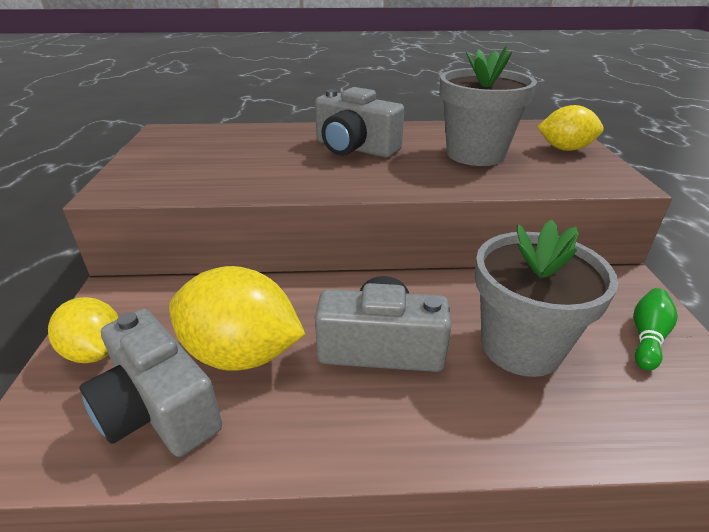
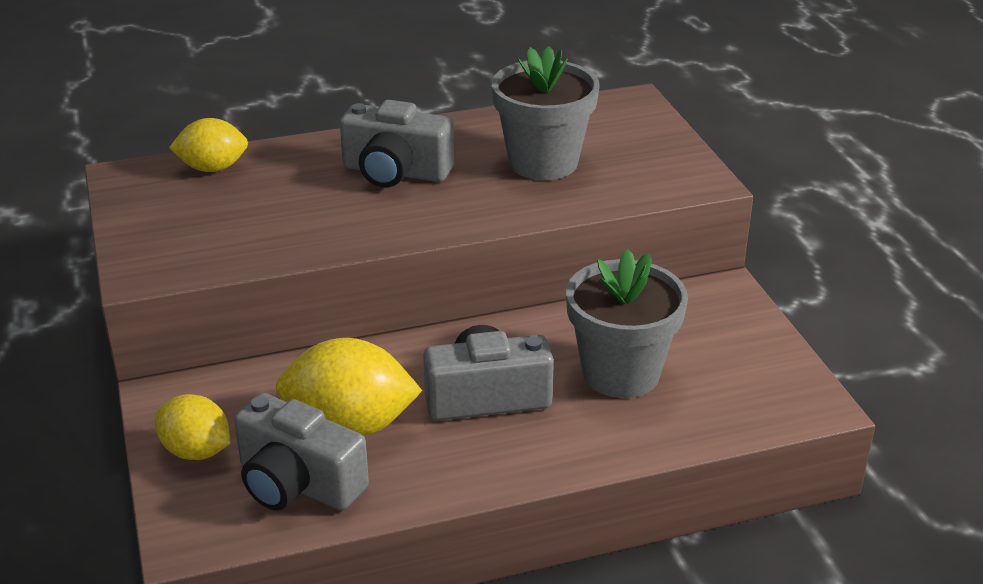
camera: 15 degrees left, 0 degrees up
(565, 149) = (645, 140): yellow lemon -> yellow lemon (213, 168)
(647, 337) = (738, 344): green bowling pin -> none

